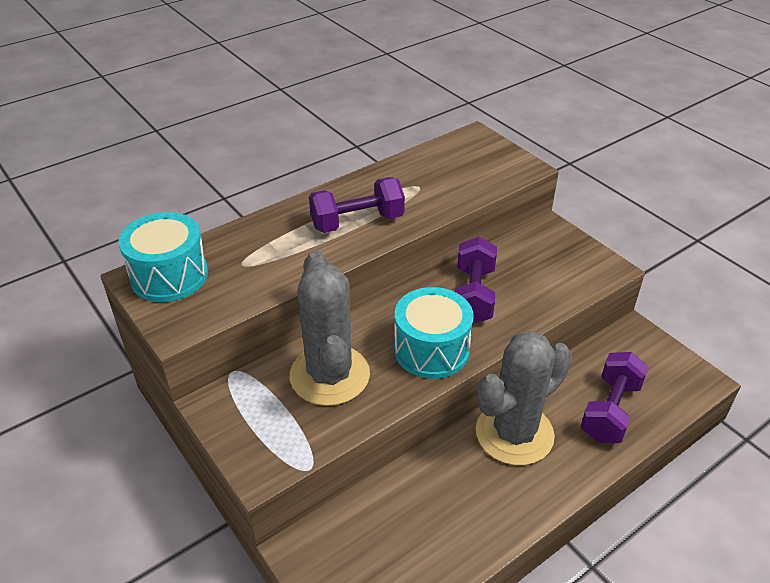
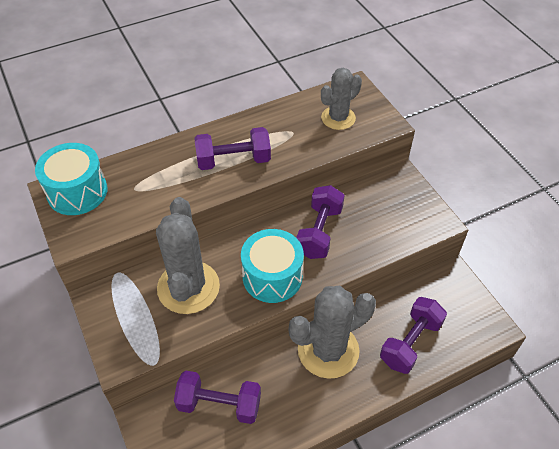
camera: 10 degrees right, 10 degrees up
(395, 517) = (219, 404): none -> purple dumbbell
(467, 167) = (338, 118): none -> grey cactus

